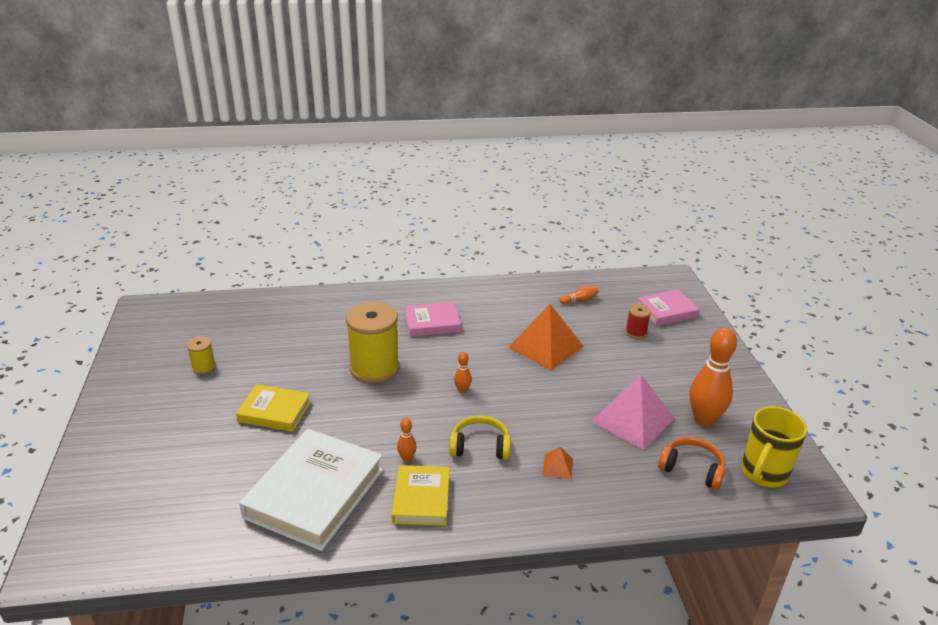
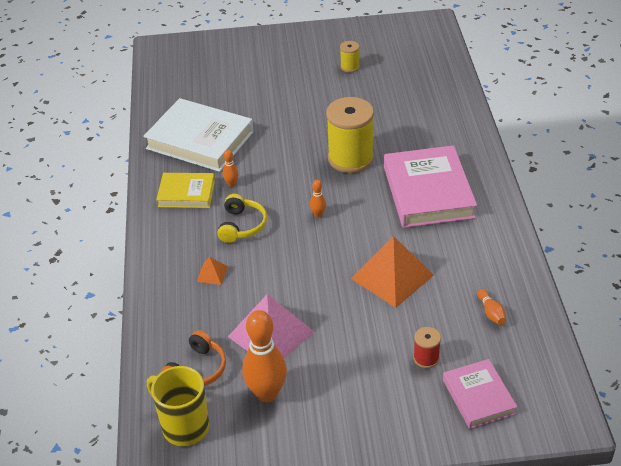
camera: 95 degrees right, 10 degrees up
(275, 411) = (292, 110): yellow book -> none
(432, 323) = (428, 192): pink book -> pink book, size x1.75

